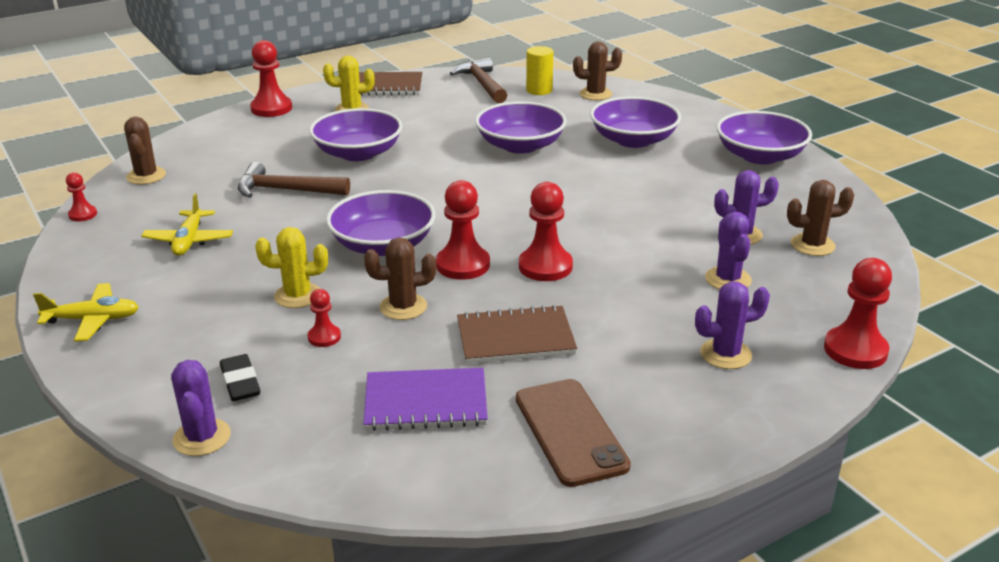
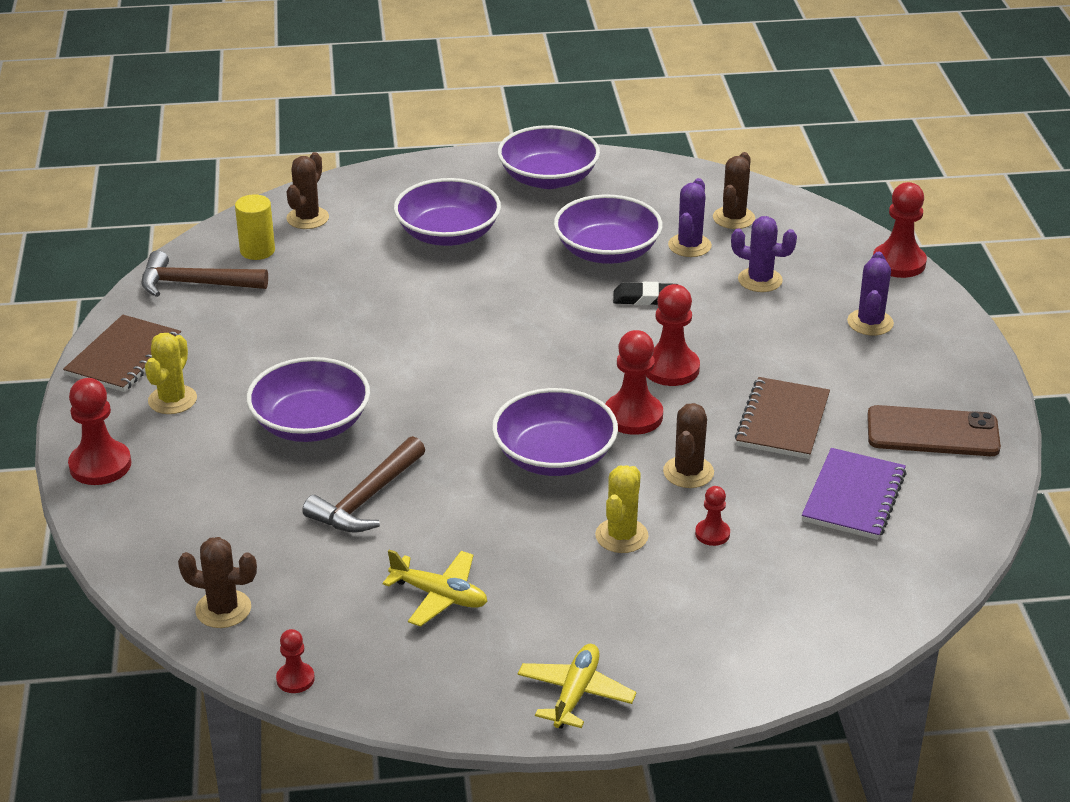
camera: 65 degrees left, 5 degrees up
(202, 437) = (838, 641): purple cactus -> none
(240, 382) = (760, 602): black eraser -> black eraser (645, 298)
(520, 145) = (396, 307): purple bowl -> purple bowl (607, 251)

